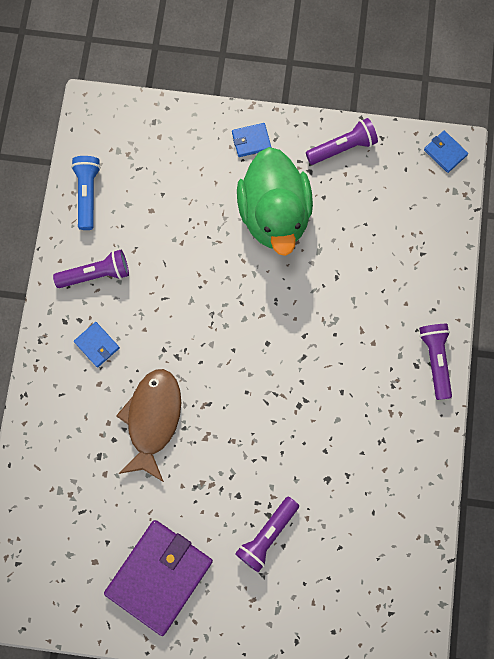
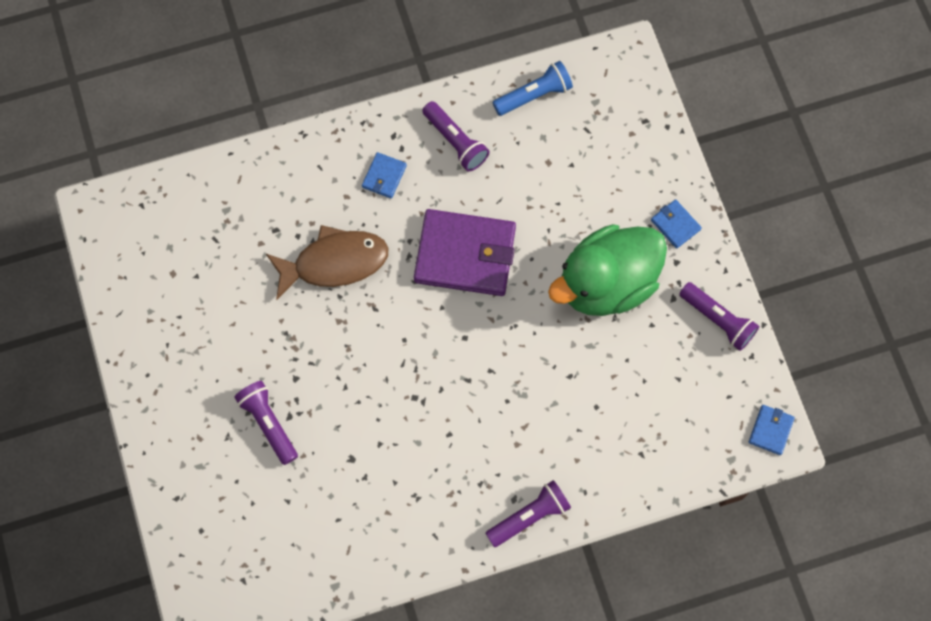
camera: 65 degrees right, 5 degrees down
(159, 576) = (184, 339): purple wallet -> purple wallet (465, 255)
(267, 535) = (268, 423): purple flashlight -> purple flashlight turned 45 degrees clockwise

